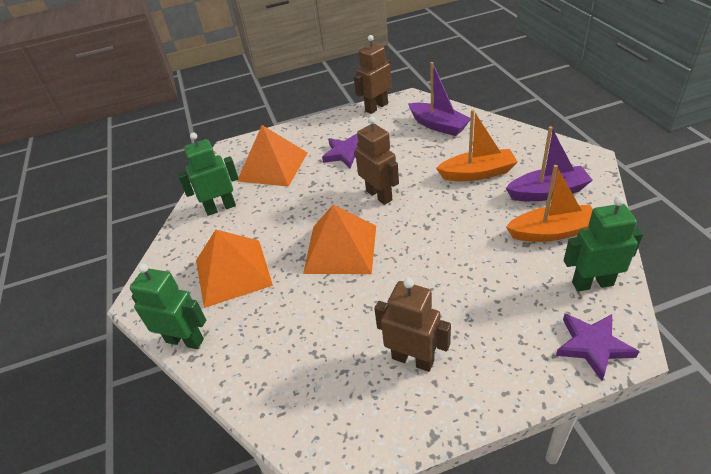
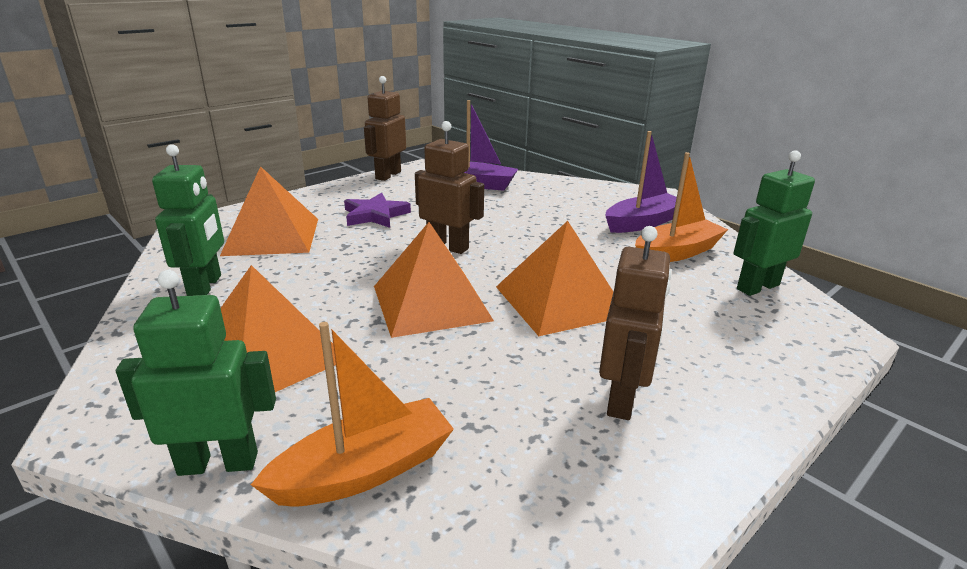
camera: 30 degrees left, 15 degrees down
(220, 208) = (205, 286): green robot -> green robot turned 135 degrees clockwise
(413, 359) = (622, 399): brown robot -> brown robot turned 105 degrees clockwise
(426, 265) = (559, 300): none -> orange pyramid
(477, 173) = (554, 216): orange boat -> orange boat (365, 470)
(592, 346) = (812, 339): purple star -> none

